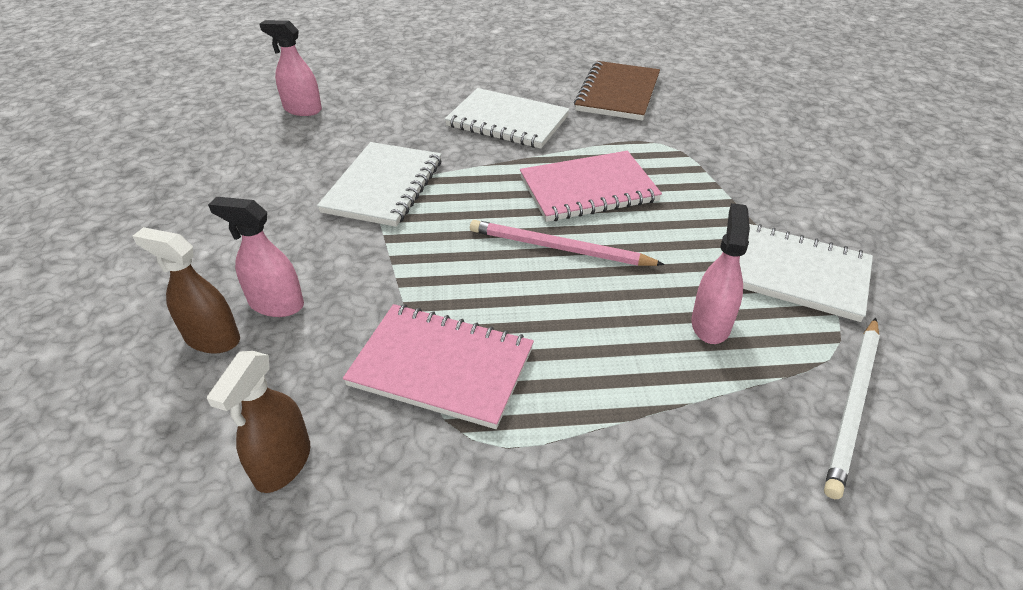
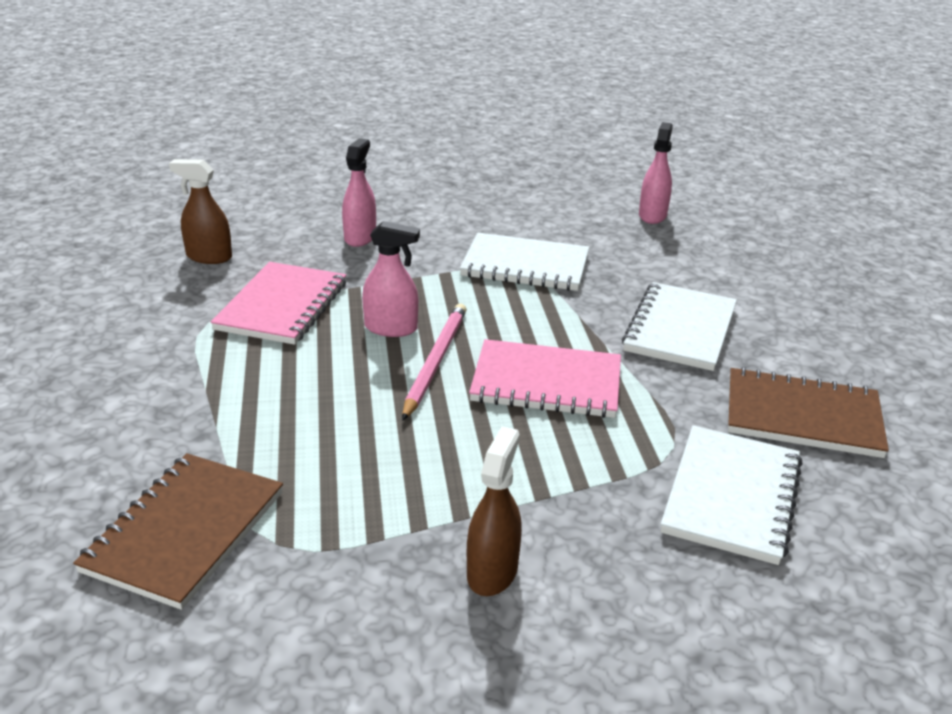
camera: 85 degrees right, 10 degrees down
(212, 338) = (326, 221): brown spray bottle -> brown spray bottle (492, 571)
(588, 189) = (546, 383): pink notebook -> pink notebook turned 60 degrees counterclockwise
(710, 324) = (315, 450): pink spray bottle -> pink spray bottle (391, 328)
(791, 273) = (396, 525): white notebook -> white notebook (731, 496)
(853, 405) = (185, 531): white pencil -> brown notebook

